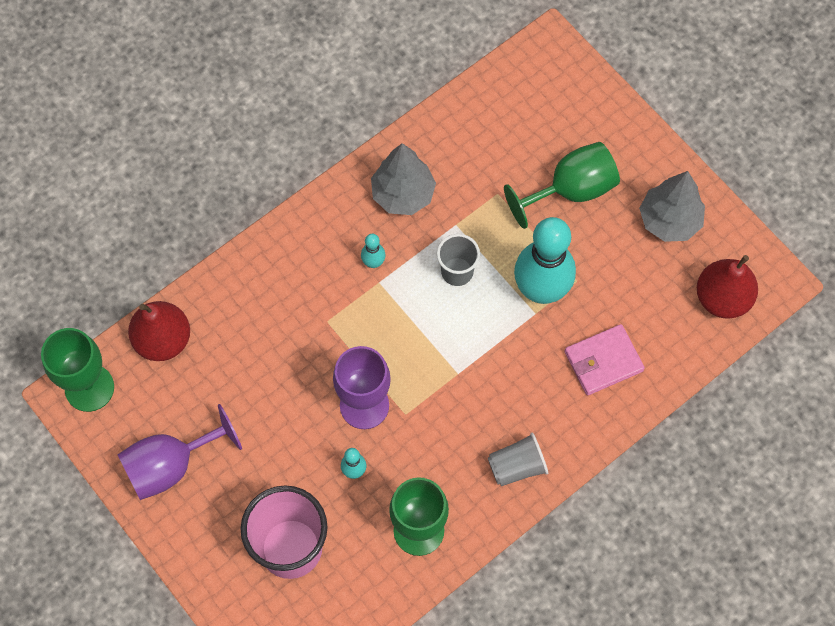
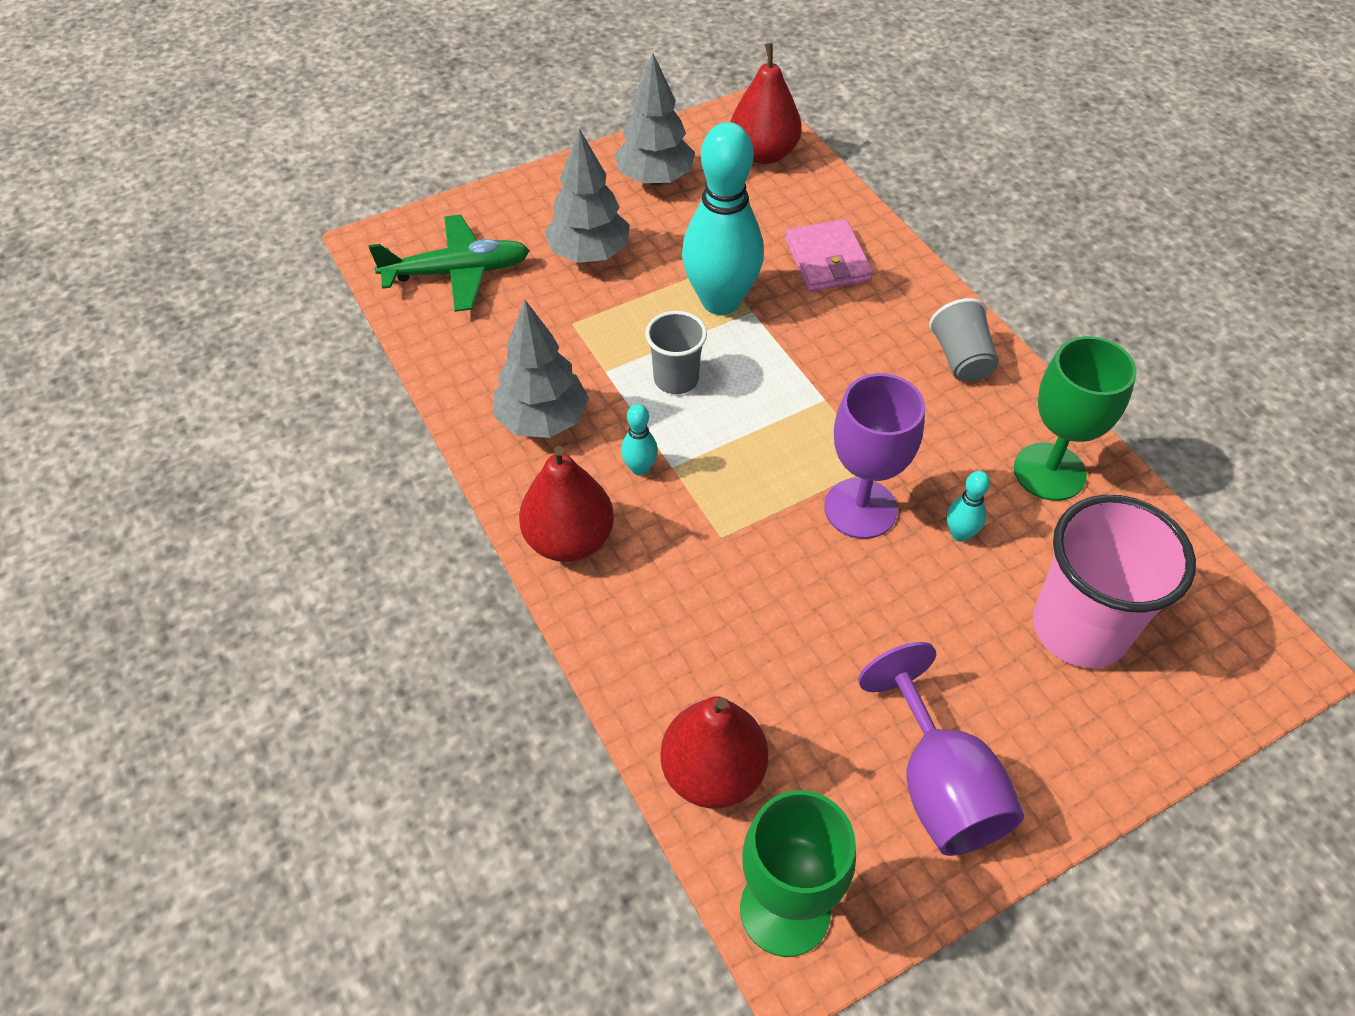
camera: 80 degrees left, 15 degrees down
(309, 231) = (569, 540): none -> red pear
(531, 106) = (456, 272): none -> green plane
(571, 190) = (589, 254): green goblet -> grey tree

